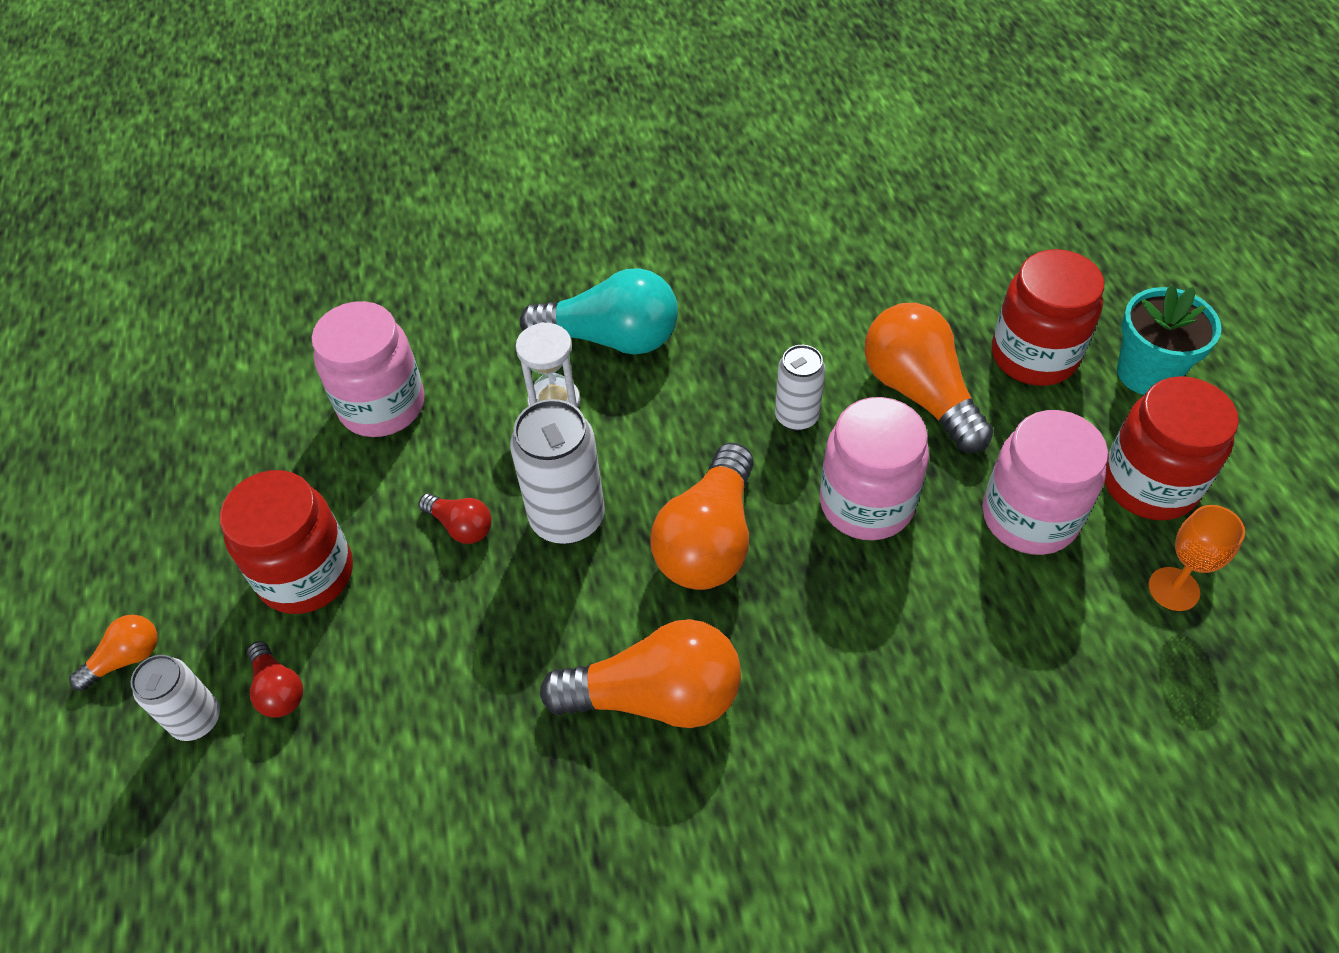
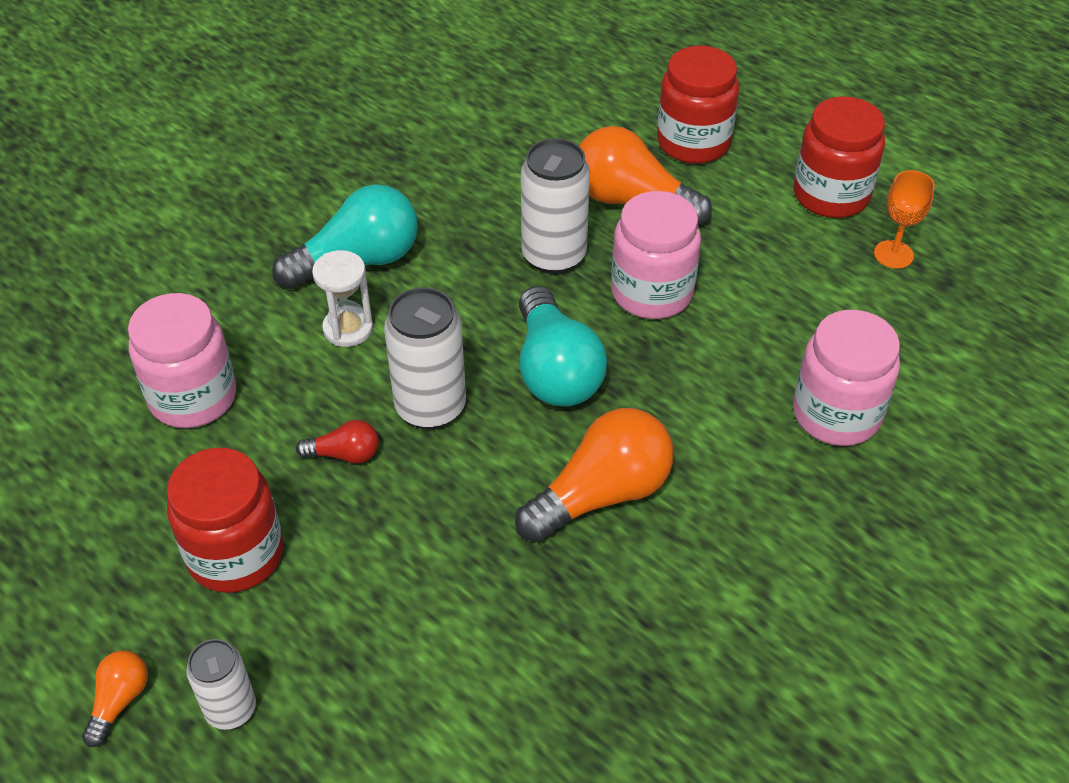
camera: 35 degrees left, 5 degrees down
(278, 689) = (286, 649): red light bulb -> none
(708, 540) = (555, 370): orange light bulb -> turquoise light bulb
(796, 417) = (554, 256): white can -> white can, size x1.62
(1029, 517) = (770, 251): pink jar -> pink jar (836, 414)
(1146, 373) = (777, 123): turquoise flower pot -> none

